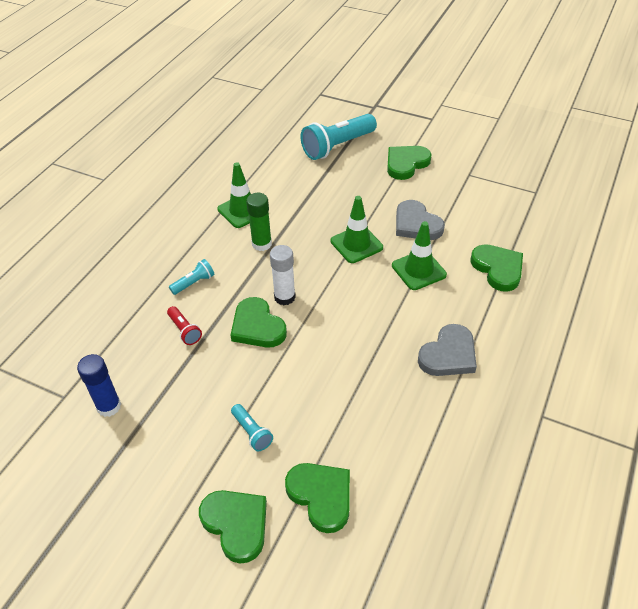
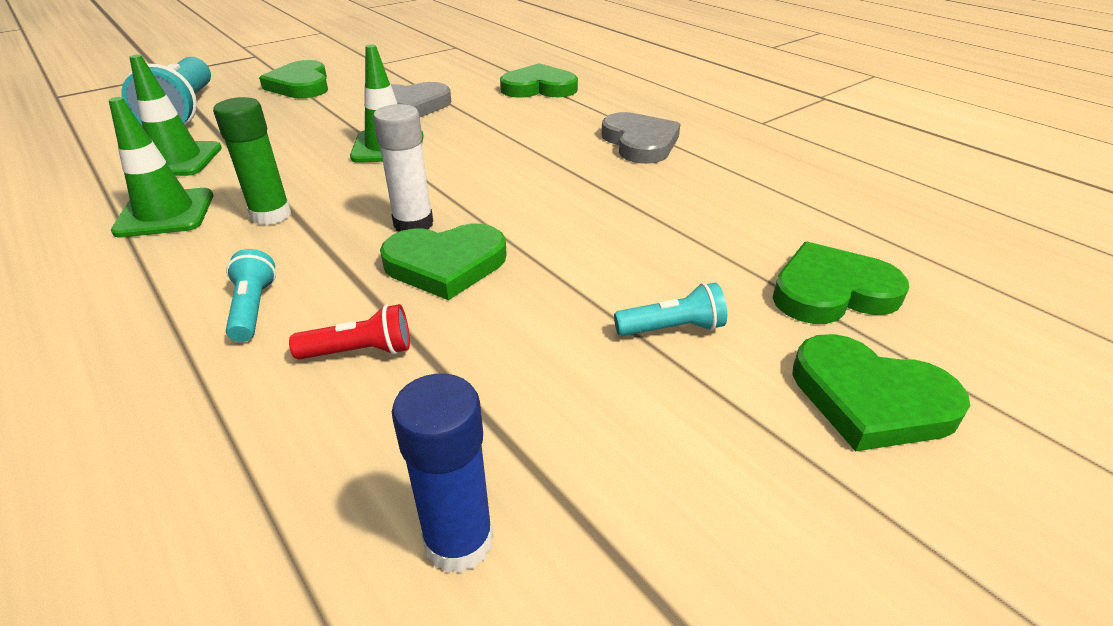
camera: 65 degrees left, 10 degrees down
(236, 524) = (870, 399): green heart -> green heart turned 135 degrees counterclockwise
(418, 270) = (487, 124): green traffic cone -> green traffic cone (176, 160)

